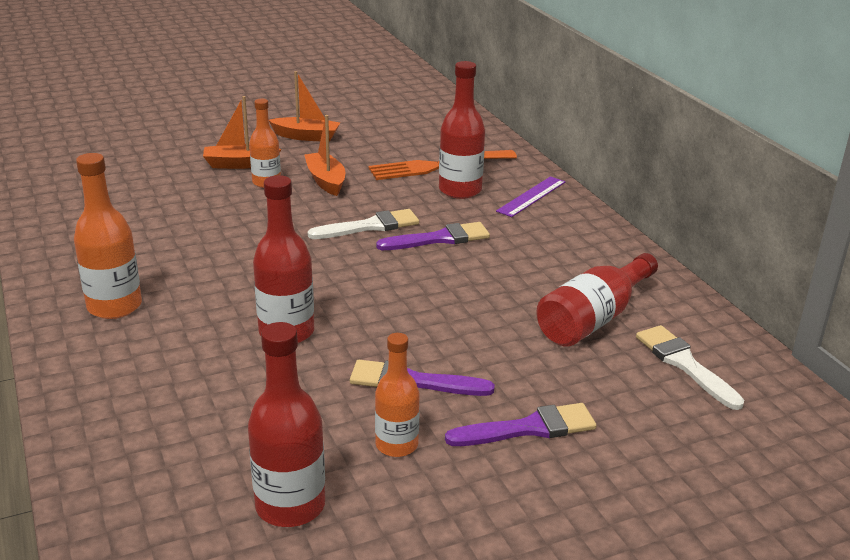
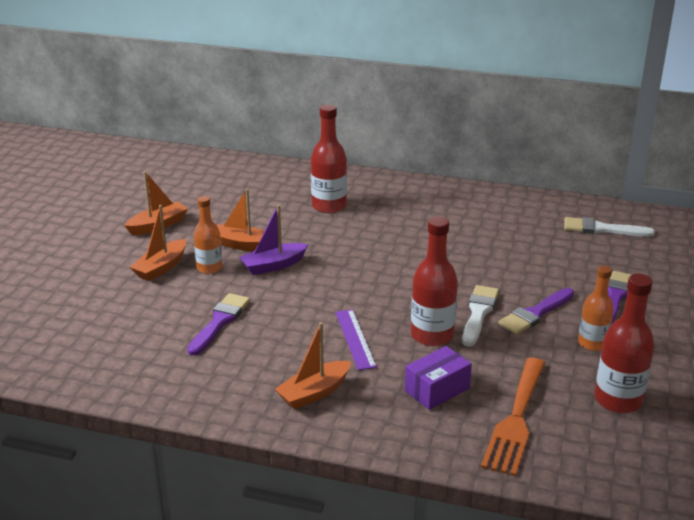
camera: 50 degrees left, 0 degrees up
(114, 306) = (314, 393): orange bottle -> orange boat
(186, 371) = (437, 389): none -> purple box
(310, 207) = (273, 265): none -> purple boat
(370, 226) = (333, 255): white brush -> white brush (479, 313)
(436, 166) = (282, 199): orange fork -> orange fork (516, 420)
(439, 239) = (383, 239): purple brush -> purple brush (220, 322)
(531, 196) = (371, 188): purple ruler -> purple ruler (355, 339)
(593, 319) = (532, 233): red bottle -> none

